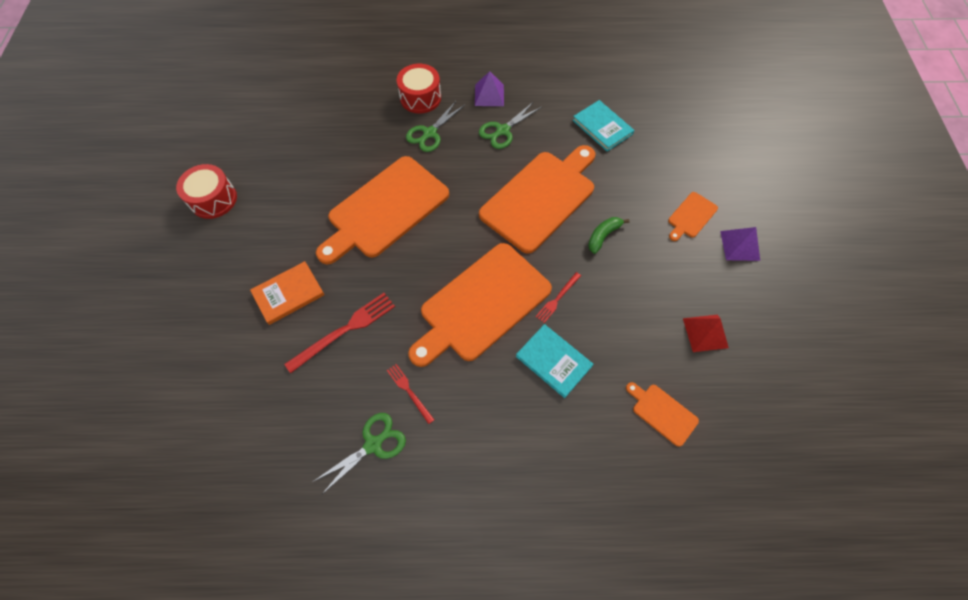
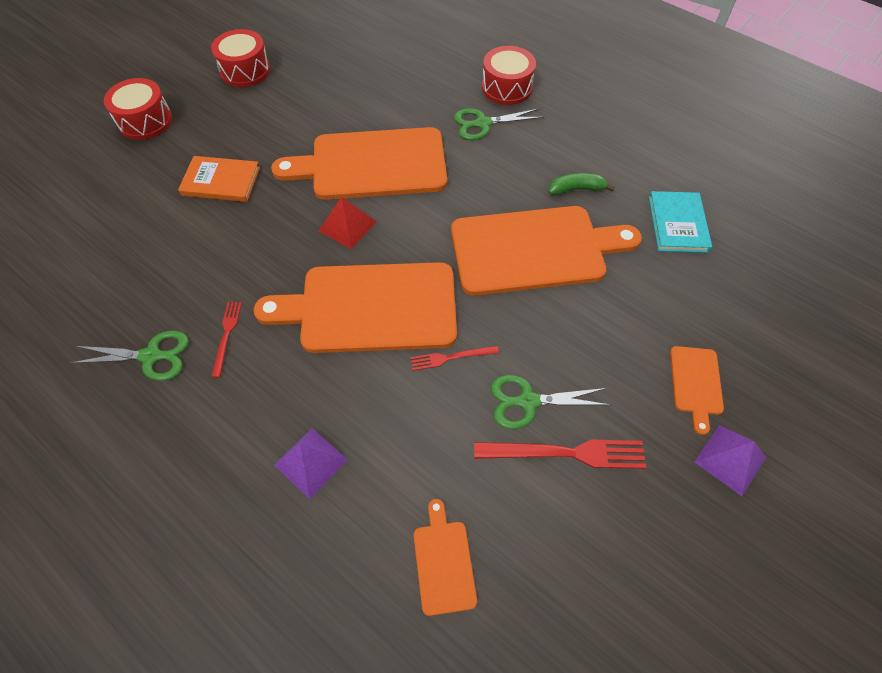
camera: 40 degrees right, 5 degrees down
(174, 290) = (145, 121): none -> red drum
(344, 330) = (231, 242): red fork -> red fork (566, 453)
(489, 95) = (579, 123): purple pyramid -> purple pyramid (311, 462)
(502, 131) = (559, 163): green scissors -> green scissors (527, 401)
(553, 361) = (383, 414): turquoise book -> none
(603, 236) = (565, 332): green banana -> green banana (576, 189)
(691, 216) = (696, 383): orange cutting board -> orange cutting board turned 75 degrees counterclockwise
(705, 333) = (583, 520): red pyramid -> red pyramid (347, 226)

